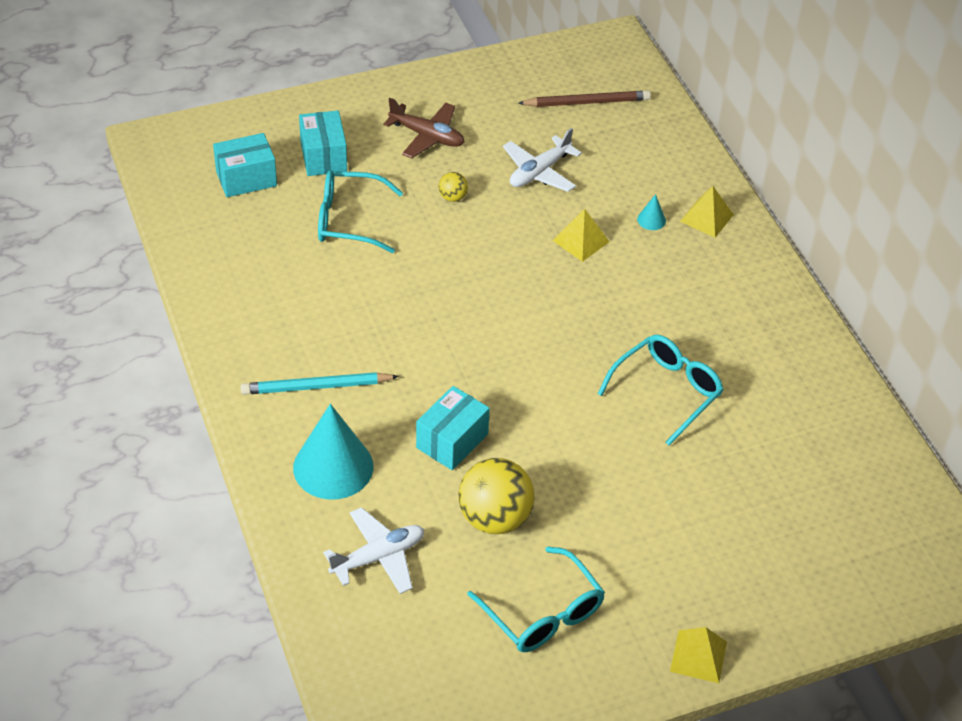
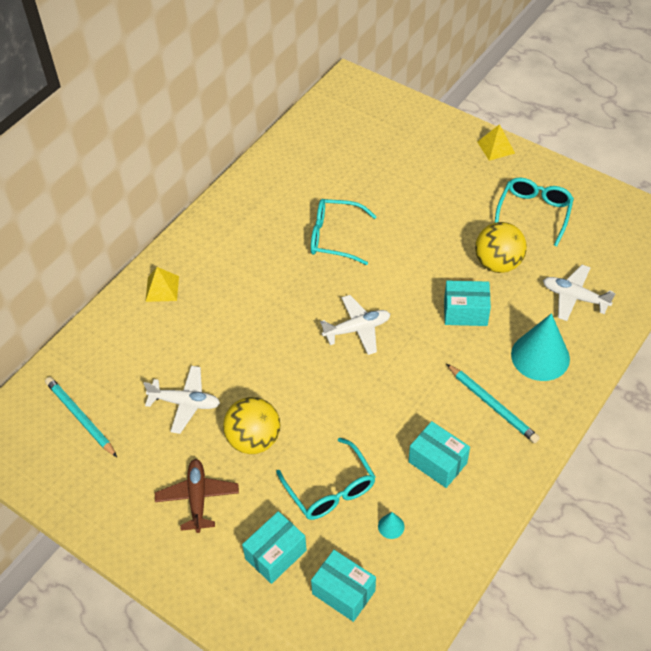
camera: 120 degrees left, 5 degrees up
(298, 306) = (437, 462): none -> turquoise box
(453, 197) = (254, 439): yellow ball -> yellow ball, size x2.18
(513, 337) = (357, 329): none -> white plane
(580, 241) = (239, 342): yellow pyramid -> none
(587, 102) = (80, 417): brown pencil -> turquoise pencil
(651, 220) = (187, 315): turquoise cone -> turquoise cone (391, 526)

